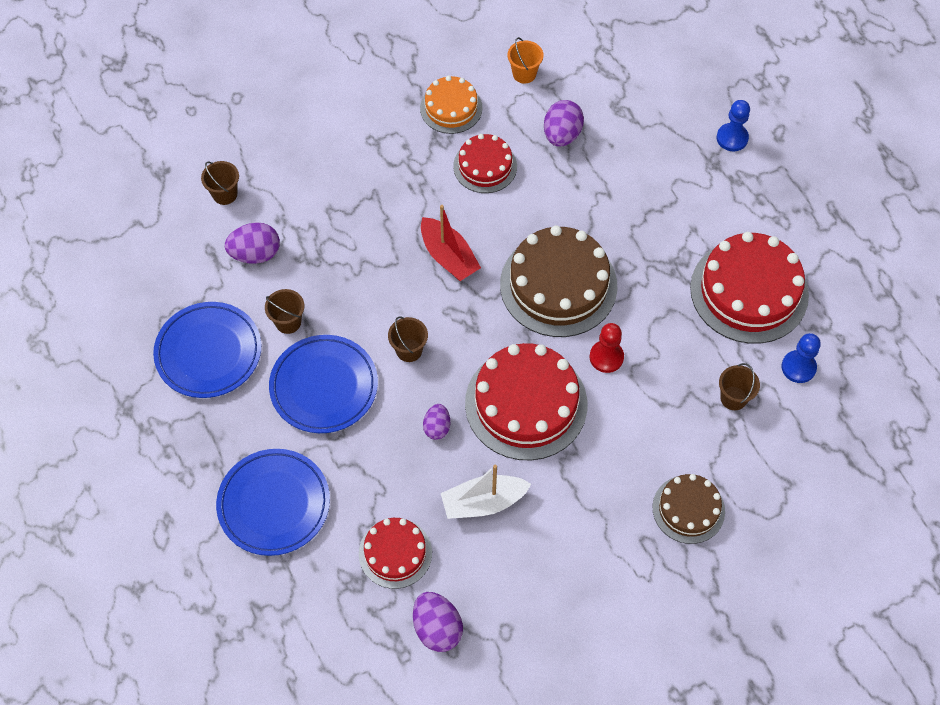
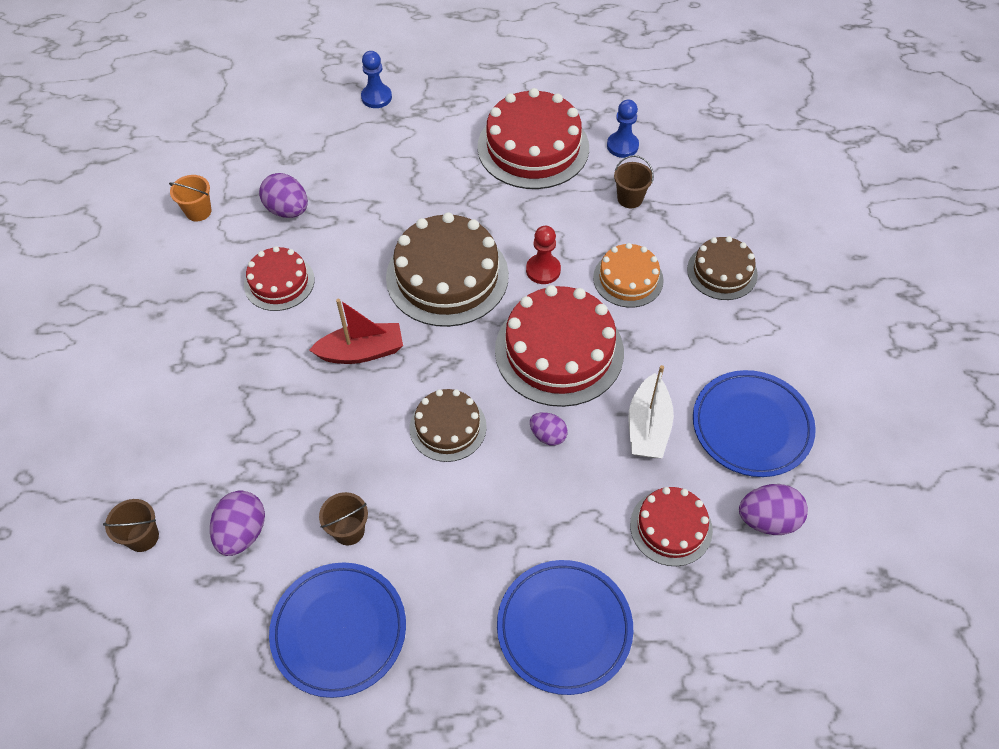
camera: 65 degrees left, 5 degrees down
(324, 386) = (447, 523): blue plate -> blue plate (751, 426)
(409, 350) = (448, 427): brown bucket -> brown cake
(451, 108) = (192, 284): orange cake -> orange cake (628, 279)

